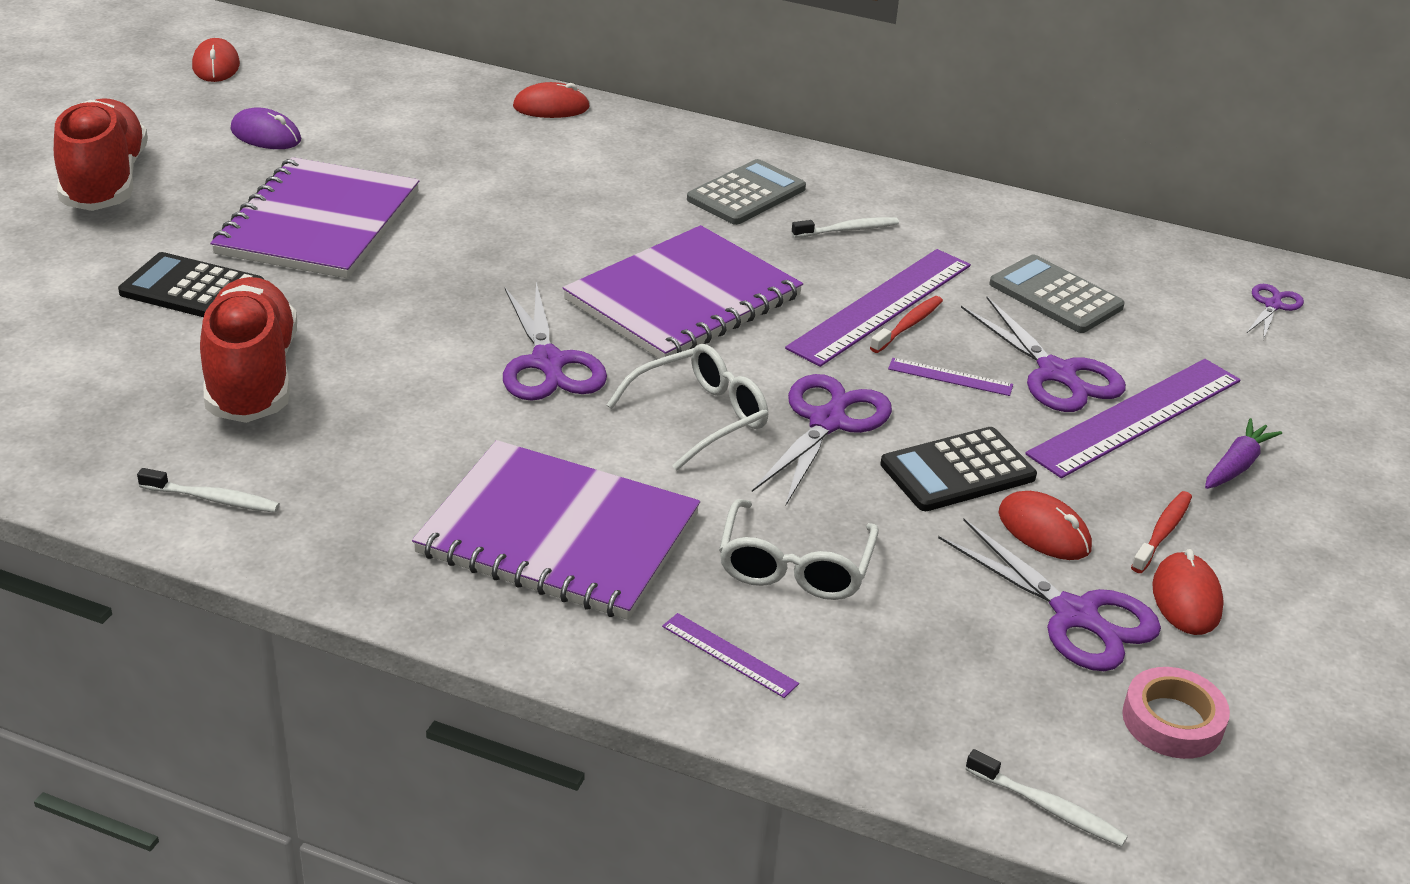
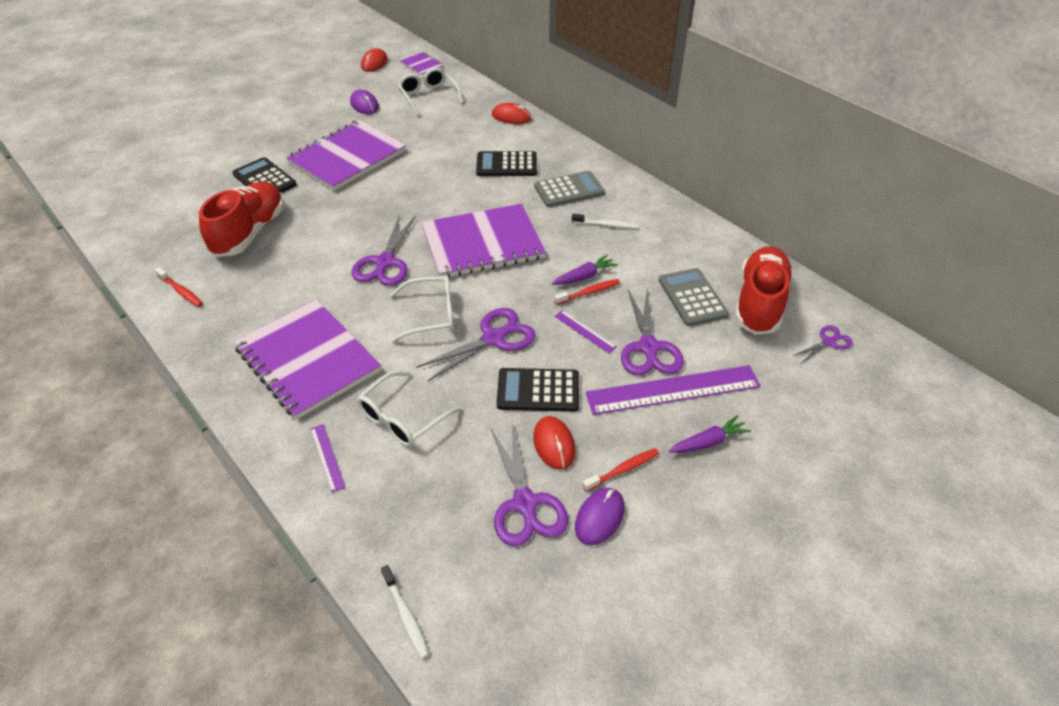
camera: 30 degrees right, 10 degrees up
(105, 182) = (276, 115): red shoe -> red shoe (759, 303)
(212, 499) = (181, 291): white toothbrush -> red toothbrush
(312, 55) = (422, 65): none -> purple notebook
(374, 102) = (428, 97): none -> white glasses
(612, 179) = (506, 165): none -> black calculator
(881, 306) = (584, 276): purple ruler -> purple carrot
(1172, 721) = (522, 592): pink tape -> none
(1186, 598) = (599, 517): red mouse -> purple mouse

